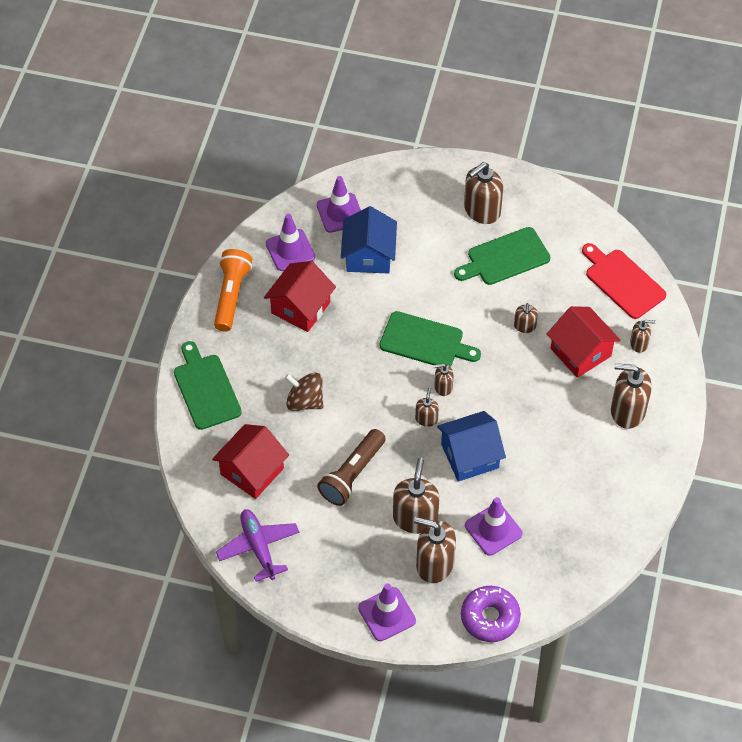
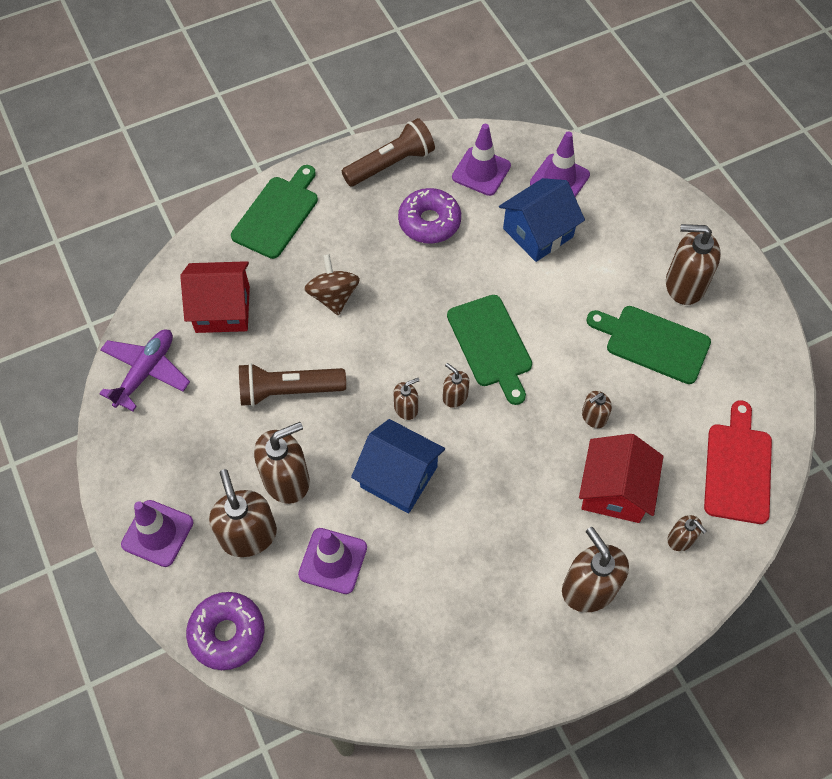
camera: 50 degrees right, 5 degrees up
(231, 295) = (391, 164): orange flashlight -> brown flashlight
(300, 307) = (429, 222): red house -> purple donut

